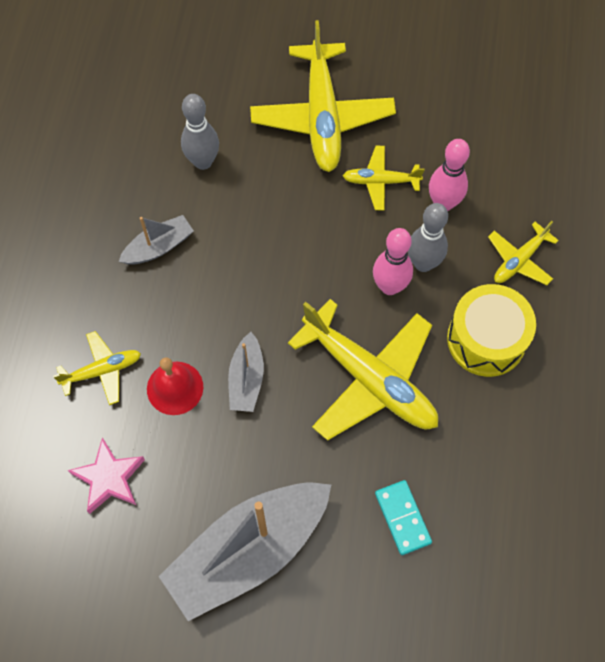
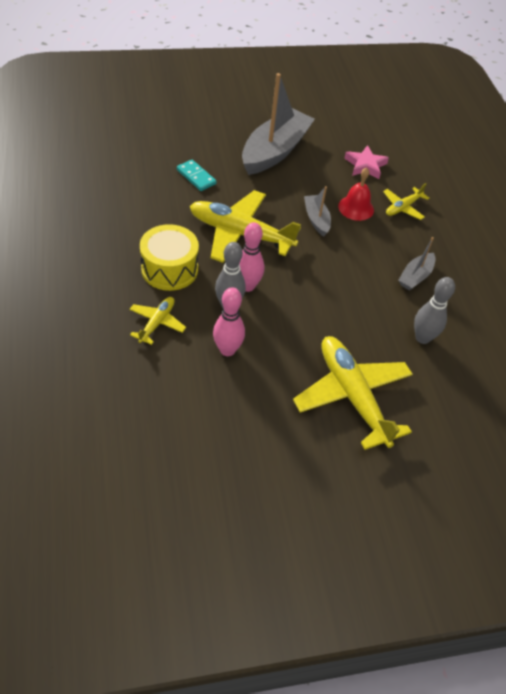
camera: 155 degrees right, 15 degrees down
(380, 181) = (282, 355): yellow plane -> none

